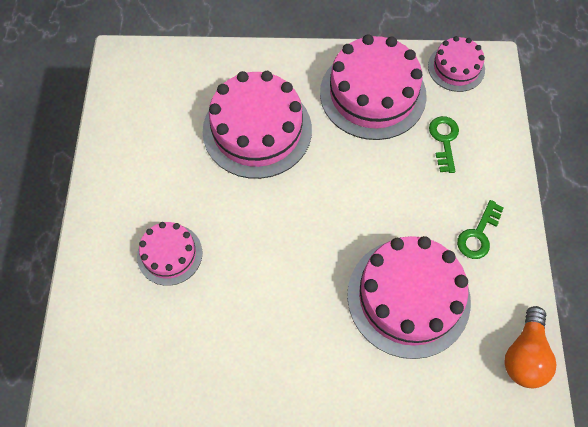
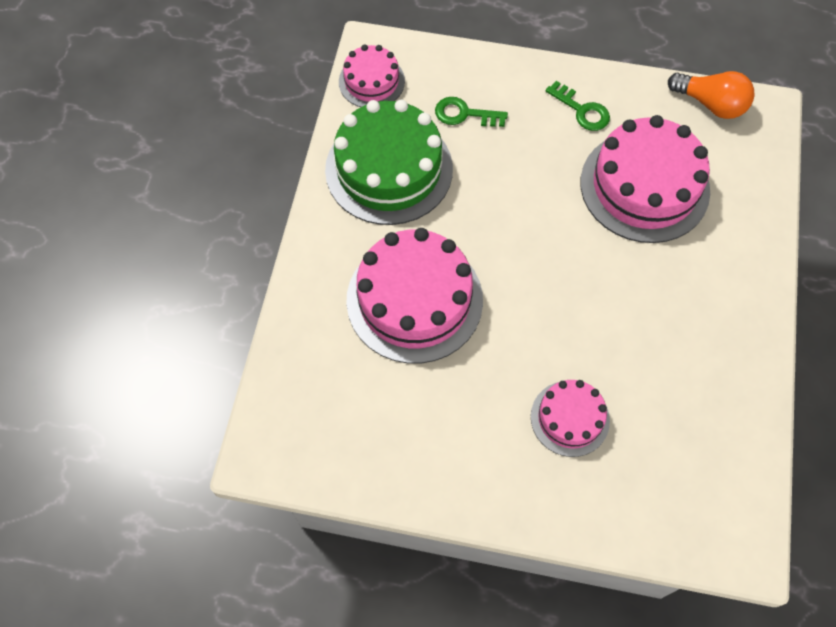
camera: 80 degrees left, 0 degrees up
(372, 94) = (389, 169): pink cake -> green cake

